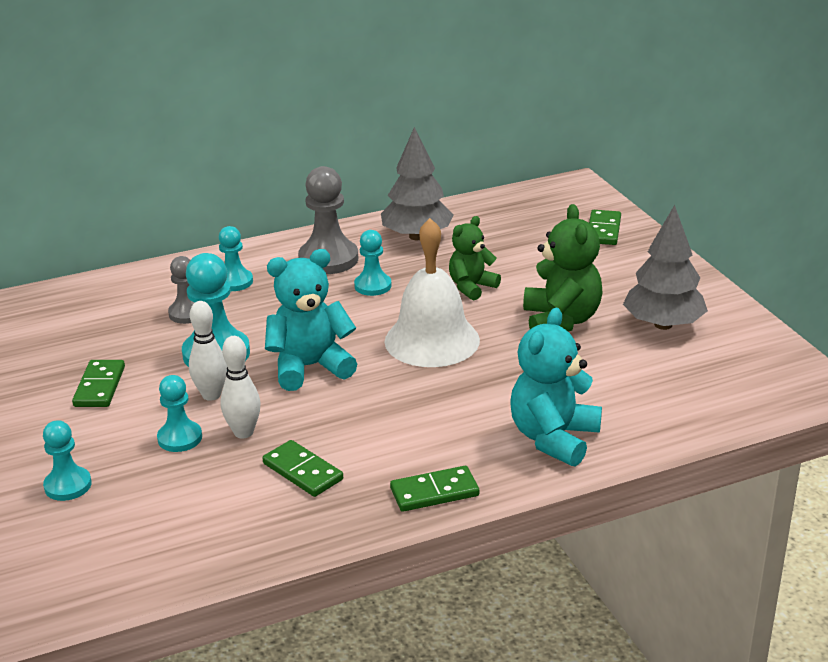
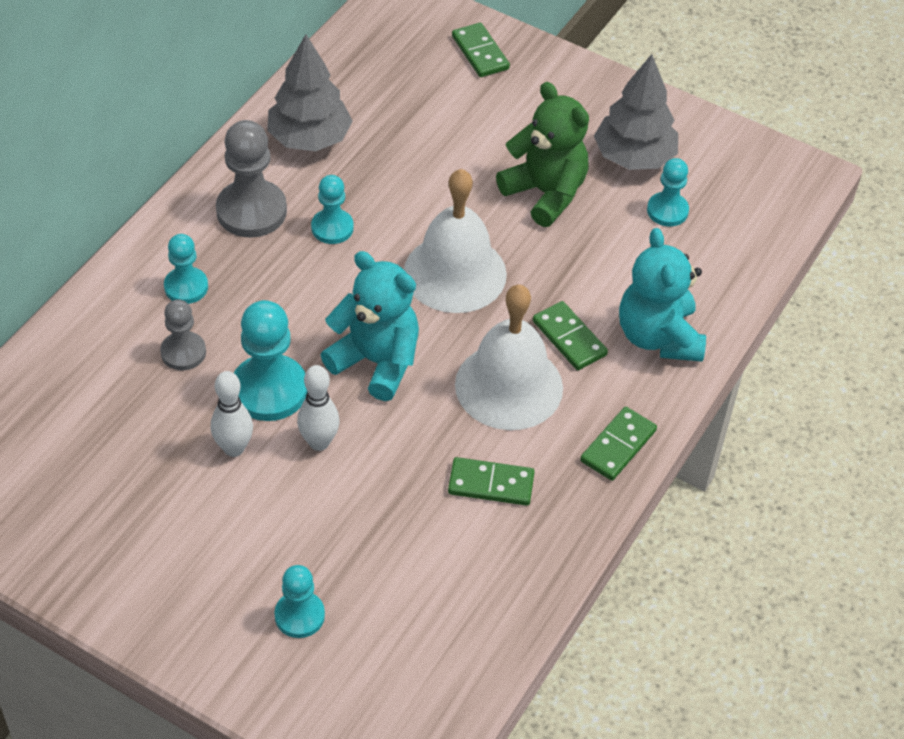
camera: 40 degrees left, 20 degrees up
(99, 386) = (197, 489): green domino -> green domino (569, 338)
(180, 438) = (344, 507): turquoise pawn -> turquoise pawn (667, 211)
(243, 432) = (395, 469): white bowling pin -> white bowling pin (234, 448)
(310, 367) = (376, 362): turquoise teddy bear -> turquoise teddy bear turned 90 degrees clockwise
(391, 419) = (509, 386): none -> white bell
(471, 287) = (427, 186): green teddy bear -> none

